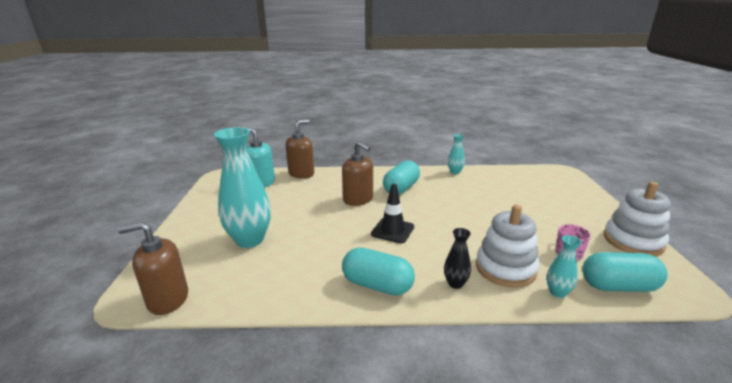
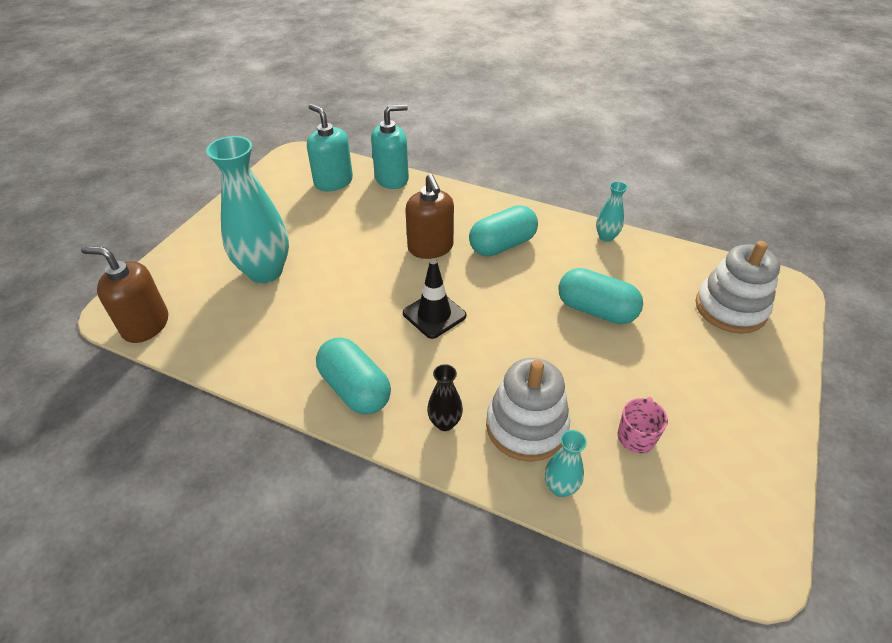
camera: 25 degrees right, 20 degrees up
(301, 174) = (392, 179): brown soap dispenser -> turquoise soap dispenser
(618, 286) = (653, 514): turquoise capsule -> turquoise capsule (596, 310)
(633, 241) = (760, 455): white stacking toy -> white stacking toy (730, 308)

